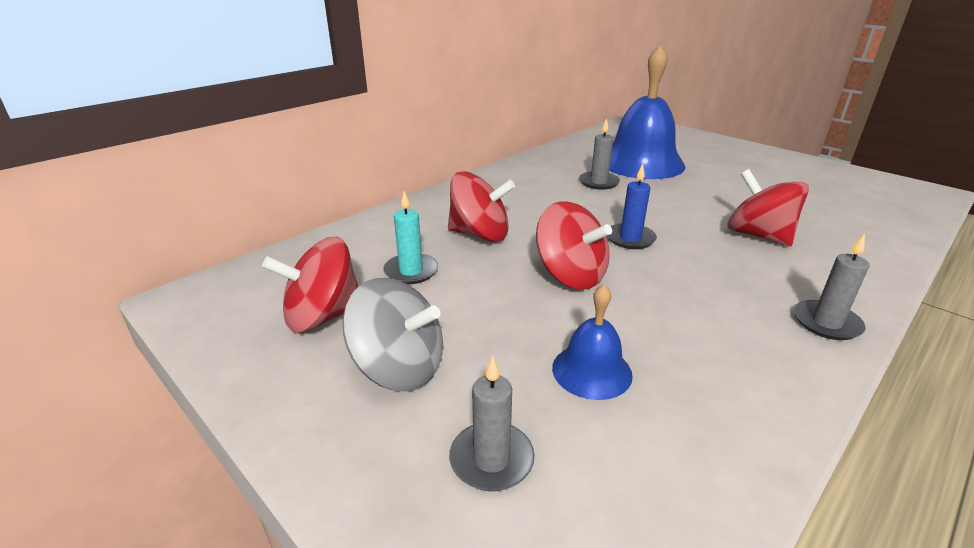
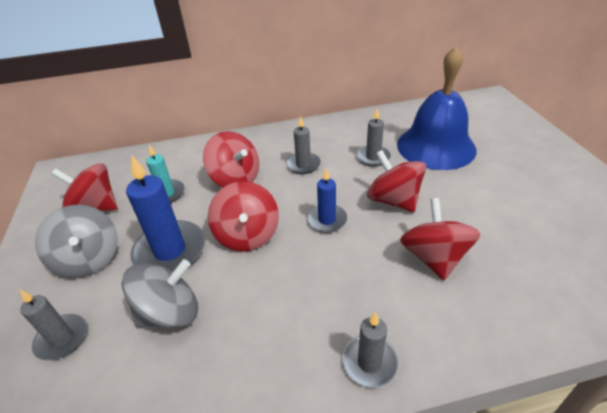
camera: 35 degrees right, 10 degrees up
(501, 319) = (170, 251): none -> blue candle
(539, 204) = (303, 165): none -> grey candle
(591, 371) = (170, 313): blue bell -> grey spinning top
(665, 208) = (393, 200): none -> red spinning top

